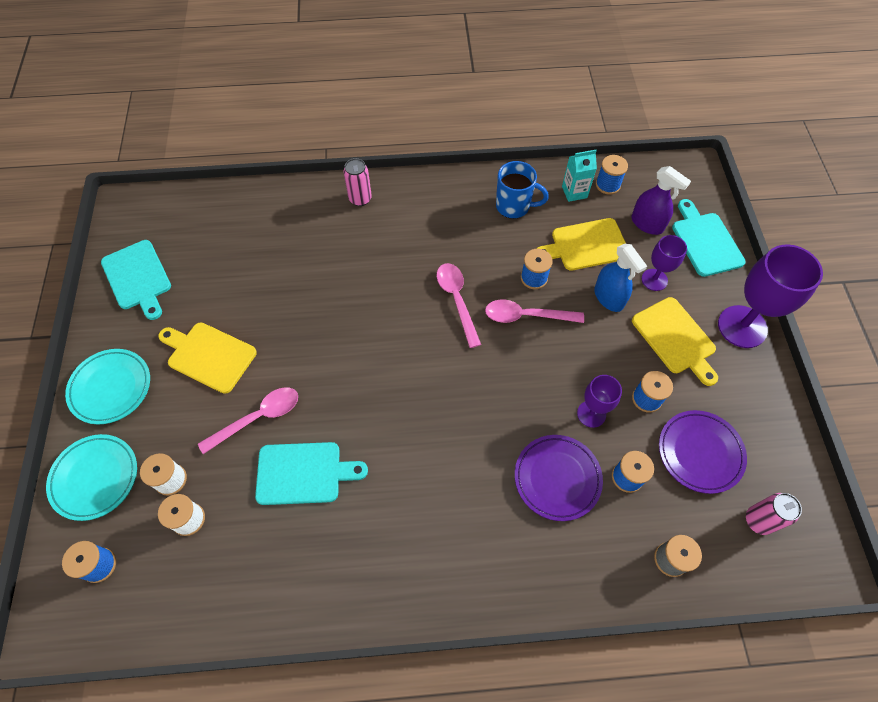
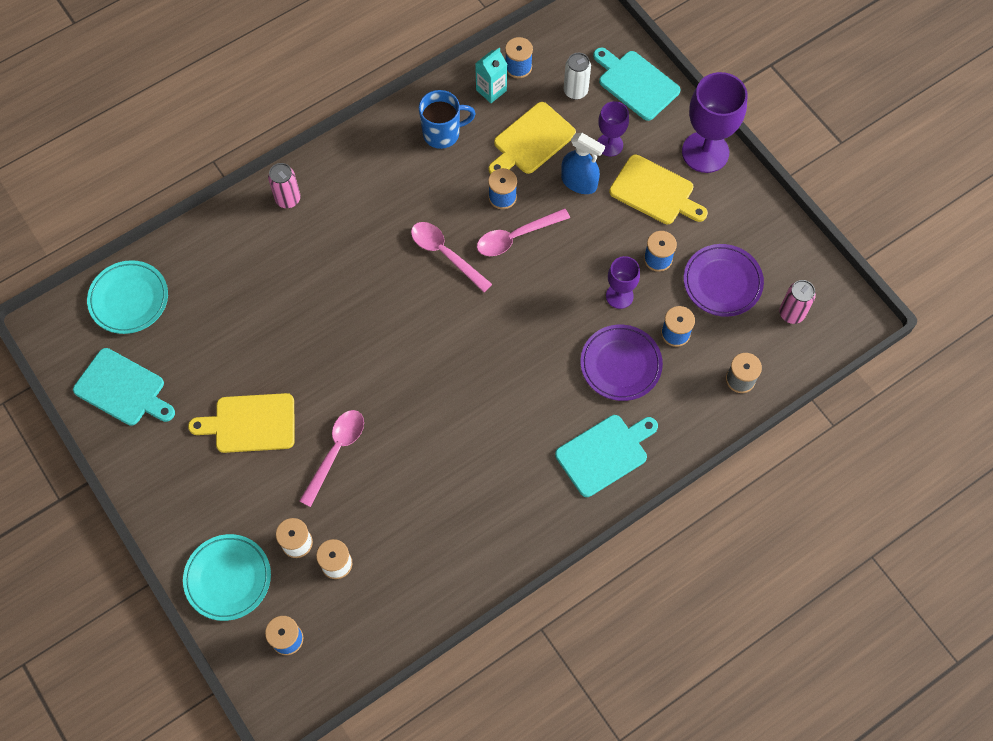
camera: 30 degrees left, 5 degrees up
(111, 388) = (180, 499): turquoise plate -> turquoise plate (129, 299)
(304, 473) = (408, 474): turquoise cutting board -> turquoise cutting board (605, 453)
(647, 224) = (575, 91): purple spray bottle -> white can

